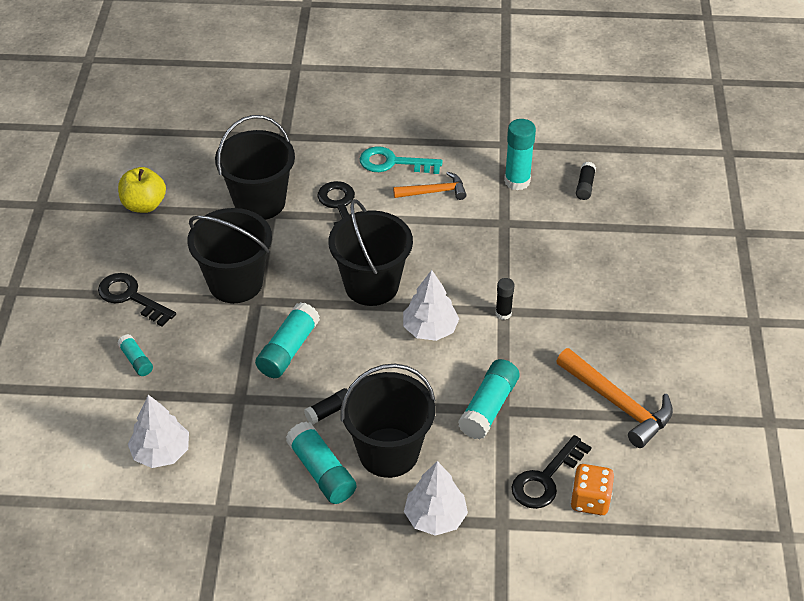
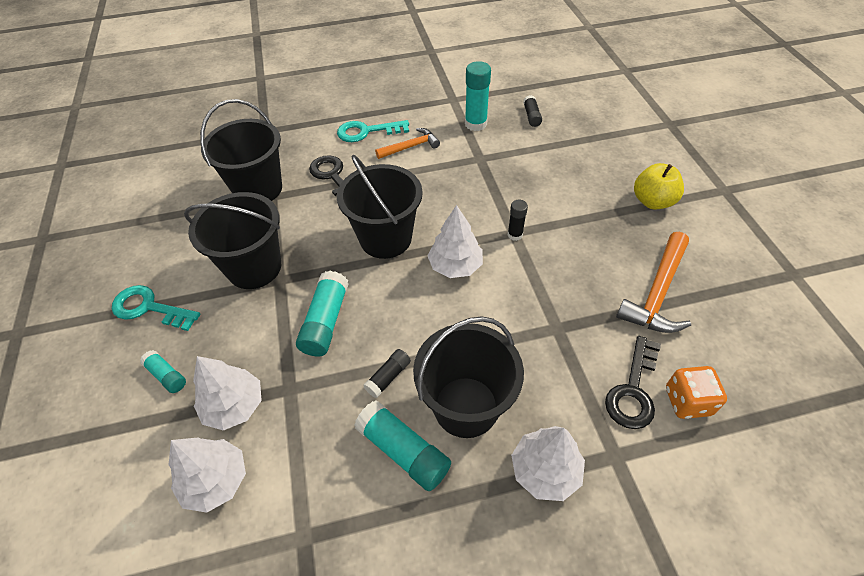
camera: 15 degrees left, 5 degrees up
(131, 297) = (149, 308): black key -> turquoise key
(144, 205) = (147, 215): yellow apple -> yellow apple (652, 201)
(189, 400) = (234, 406): none -> white tree
(488, 407) = (543, 329): turquoise glue stick -> none
(617, 404) = (657, 293): orange hammer -> orange hammer turned 90 degrees clockwise

